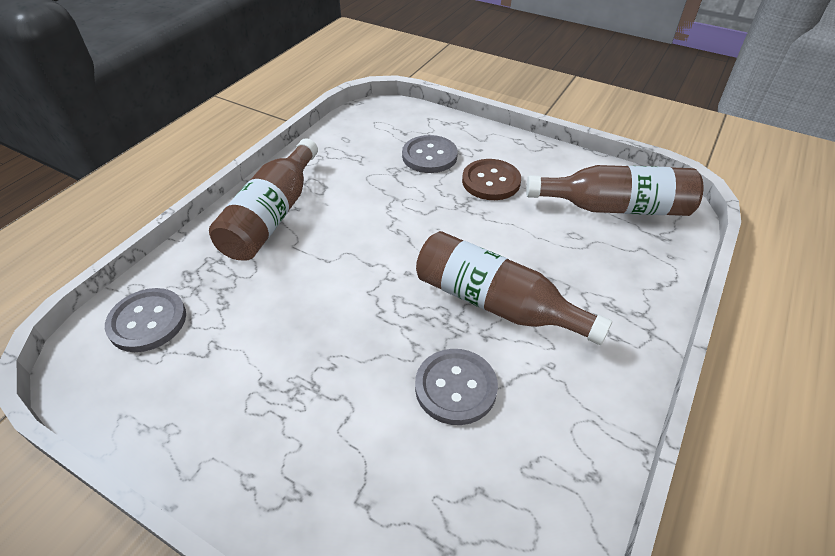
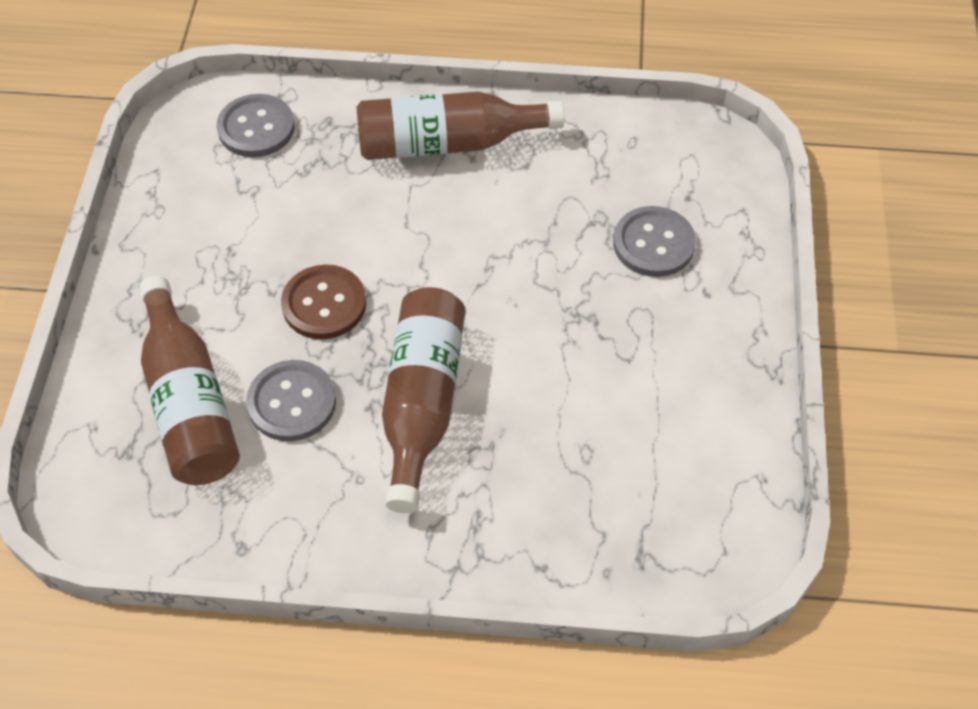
camera: 65 degrees right, 10 degrees up
(491, 181) = (641, 329): brown button -> brown button (324, 304)
(615, 207) = (673, 488): brown bottle -> brown bottle (189, 402)

